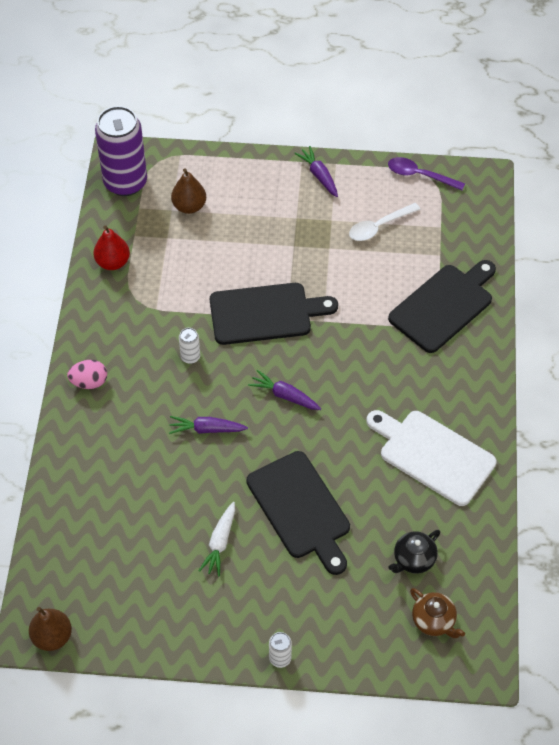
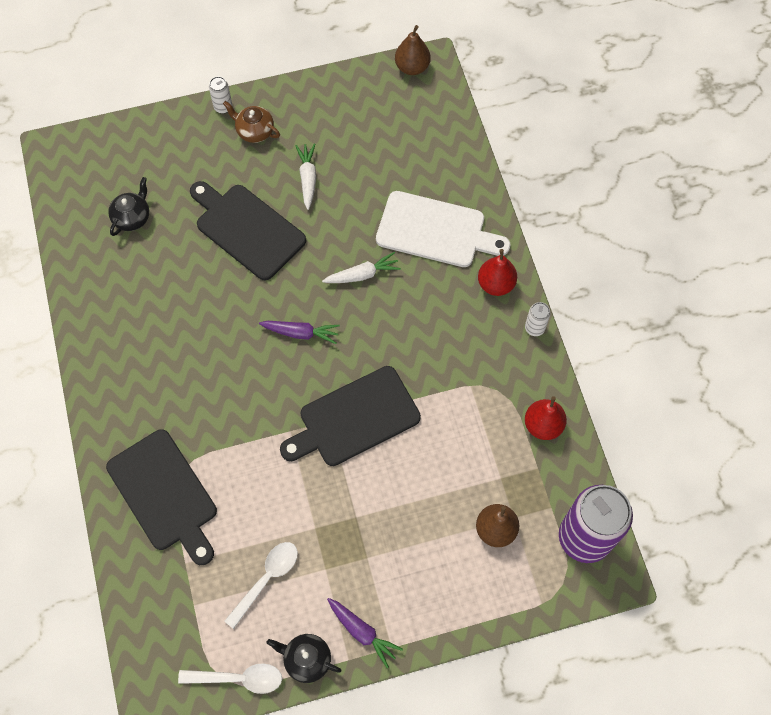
camera: 160 degrees right, 10 degrees up
(89, 382) = (496, 284): pink egg -> red pear
(190, 357) = (410, 343): white can -> white can (534, 328)
(207, 429) = (362, 275): purple carrot -> white carrot
(366, 172) = (307, 659): none -> black teapot
(420, 175) = (238, 678): purple spoon -> white spoon
(433, 455) = (137, 319): white cutting board -> white cutting board (436, 231)
(434, 621) = (102, 173): brown teapot -> brown teapot (254, 131)
(444, 306) = (164, 494): black cutting board -> black cutting board turned 60 degrees counterclockwise

